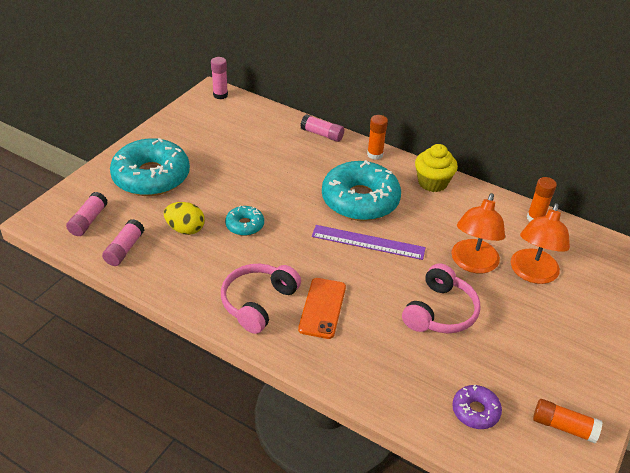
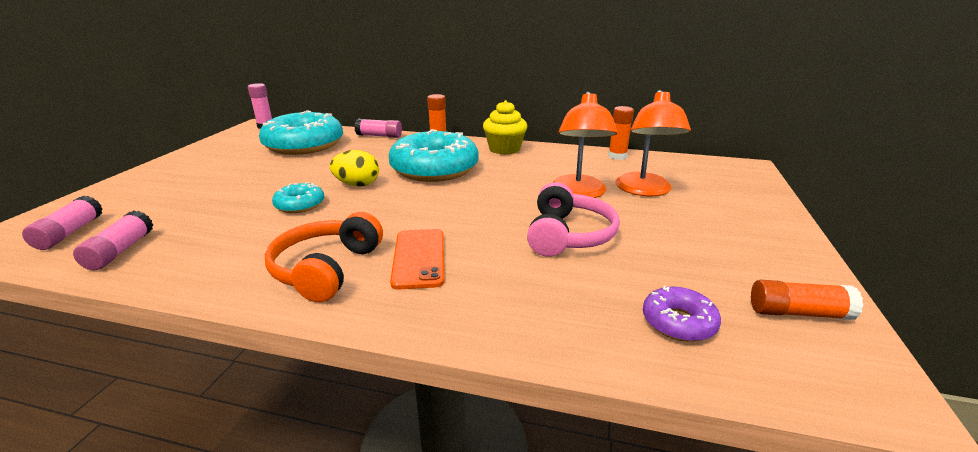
camera: 15 degrees left, 15 degrees down
(151, 177) = (175, 185): turquoise donut -> turquoise donut (304, 145)
(185, 229) = (218, 219): yellow egg -> yellow egg (357, 185)
(258, 302) = (327, 269): pink headphones -> orange headphones
(368, 242) = (456, 195): purple ruler -> none

